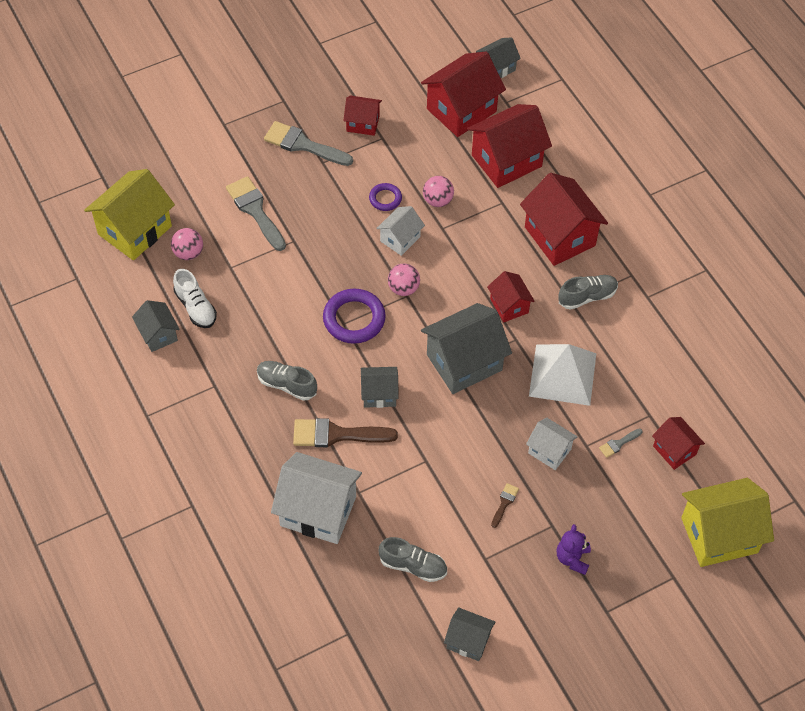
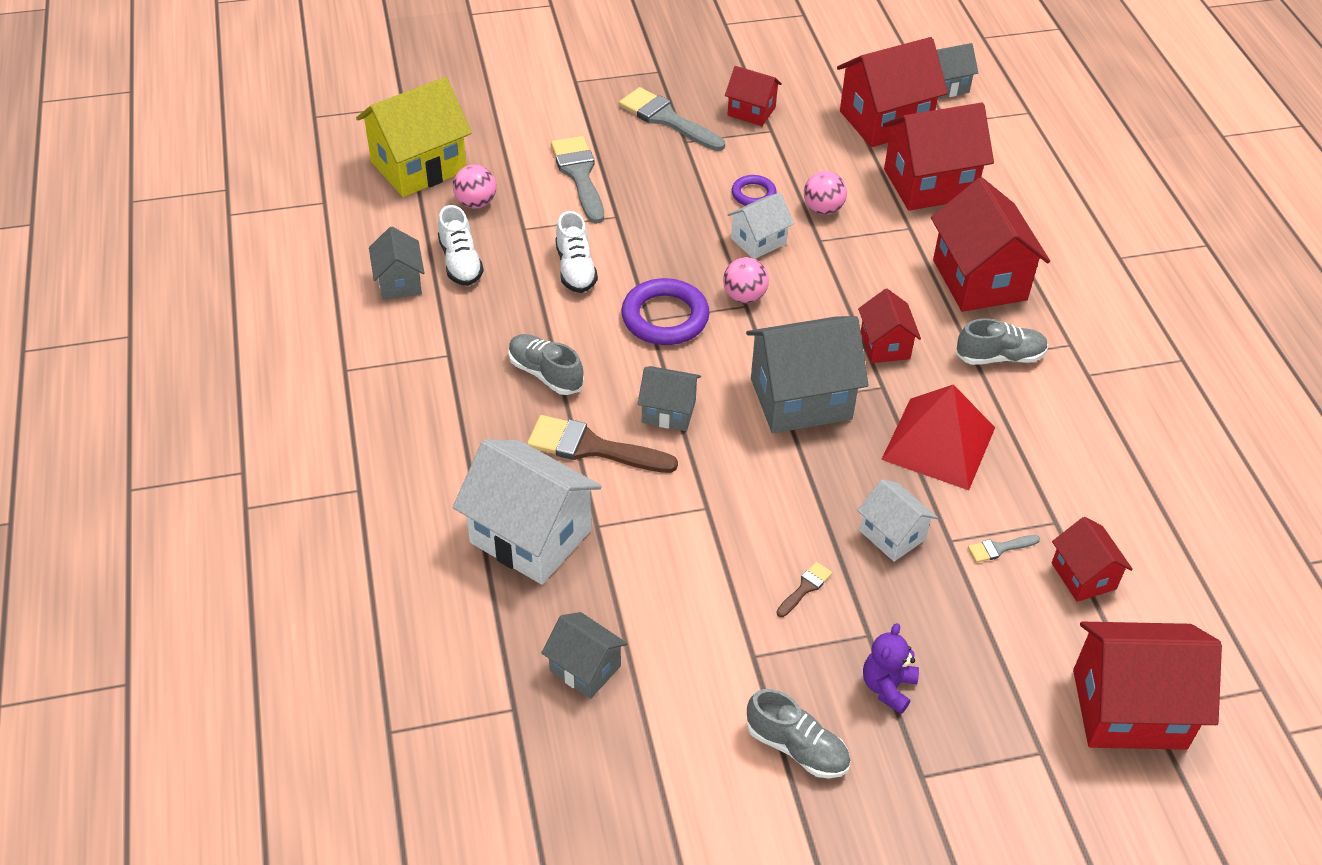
camera: 15 degrees right, 10 degrees down
(279, 293) = (575, 269): none -> white shoe
(413, 566) = (642, 640): grey shoe -> grey shoe (797, 748)
(468, 641) = (691, 764): grey house -> grey house (585, 668)
(562, 374) = (939, 443): white pyramid -> red pyramid
(719, 535) = (1129, 709): yellow house -> red house

